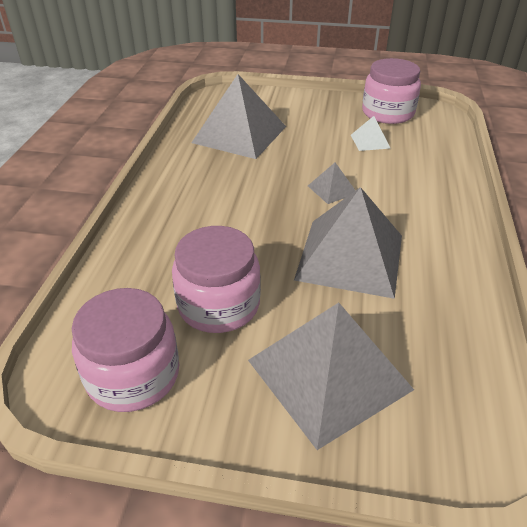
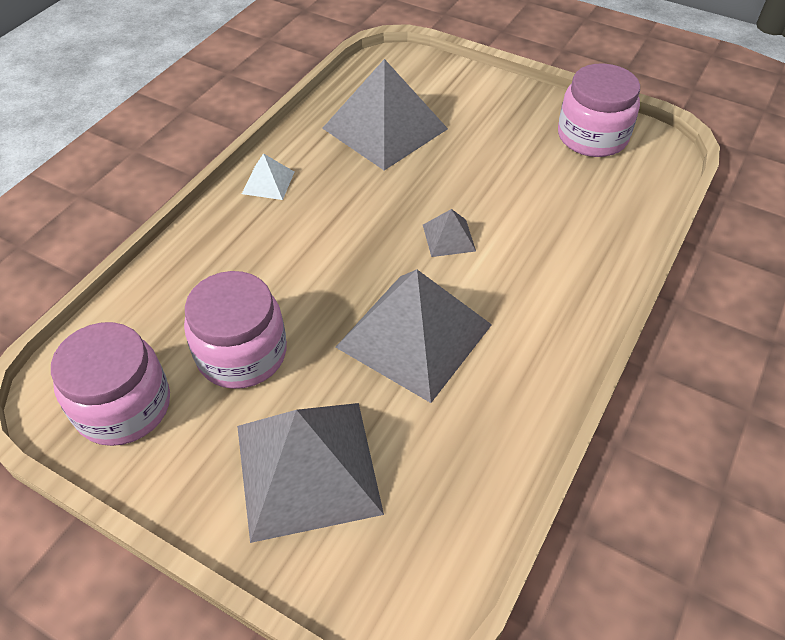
camera: 20 degrees right, 10 degrees up
(370, 141) = (540, 177): white pyramid -> white pyramid (268, 182)

